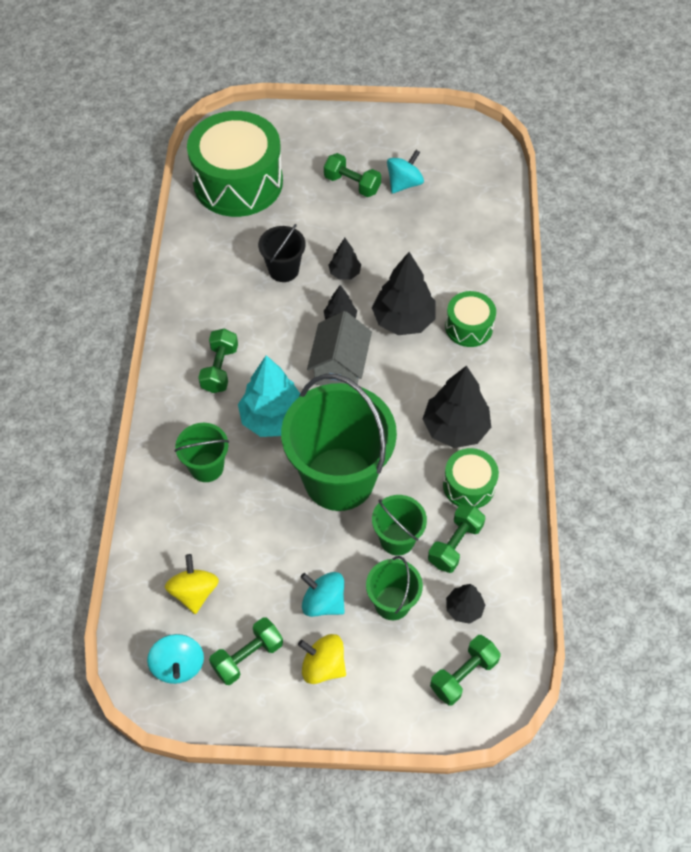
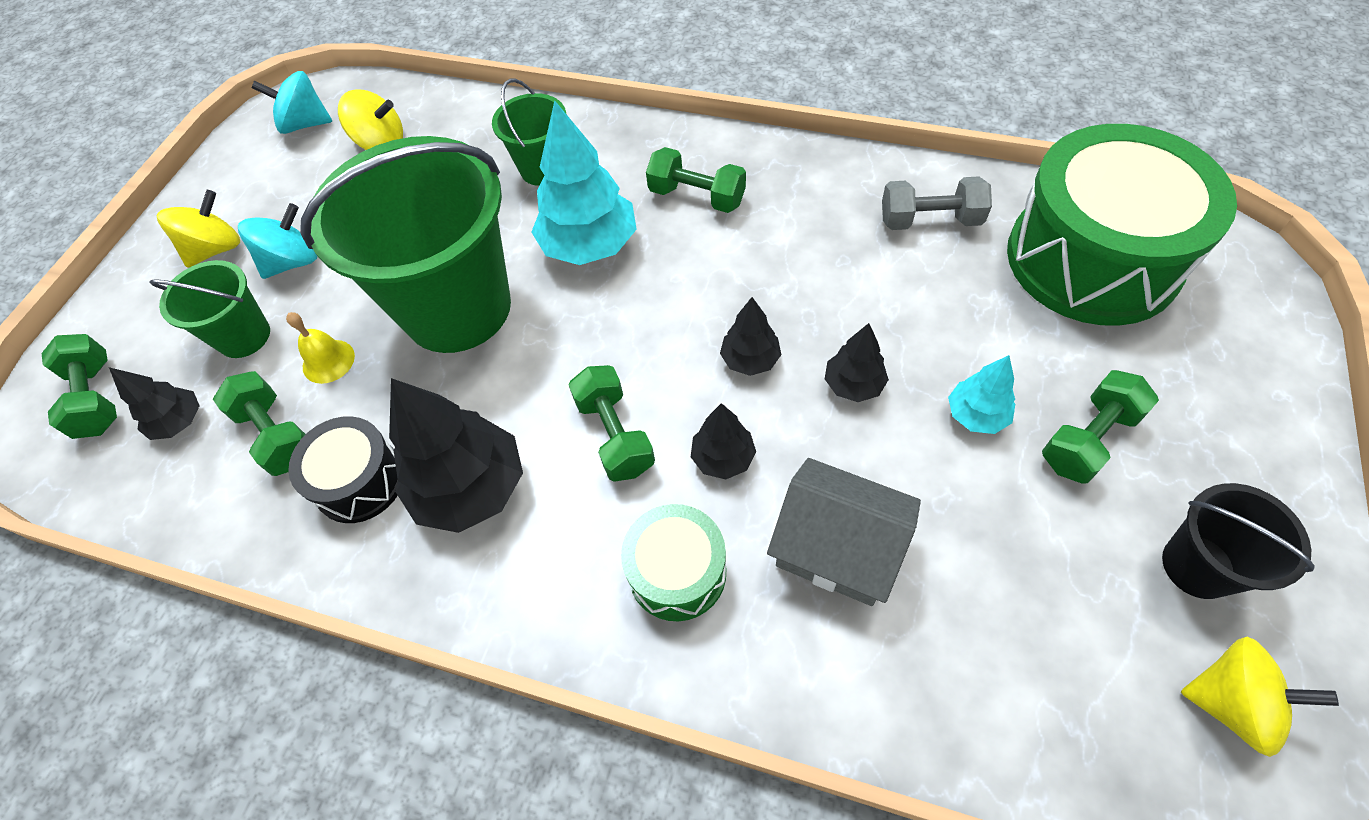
camera: 110 degrees right, 0 degrees up
(221, 250) = (930, 220): none -> grey dumbbell
(247, 656) = (275, 182): green dumbbell -> green dumbbell (615, 435)
(283, 270) = (875, 296): black bucket -> black bucket (1198, 566)
(340, 367) = (652, 342): grey house -> grey house (837, 549)
(350, 224) = (976, 415): none -> turquoise tree
(397, 539) = (328, 361): green bucket -> yellow bell
(403, 320) = (723, 458): black tree -> black tree, size x0.53
(404, 183) = (1091, 541): turquoise spinning top -> none
(458, 145) = (1230, 702): none -> yellow spinning top
(468, 485) = (360, 481): green drum -> black drum

